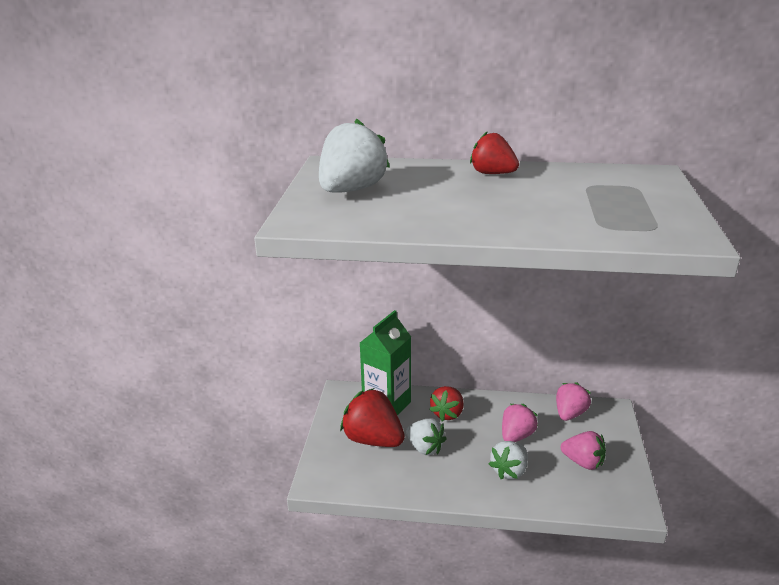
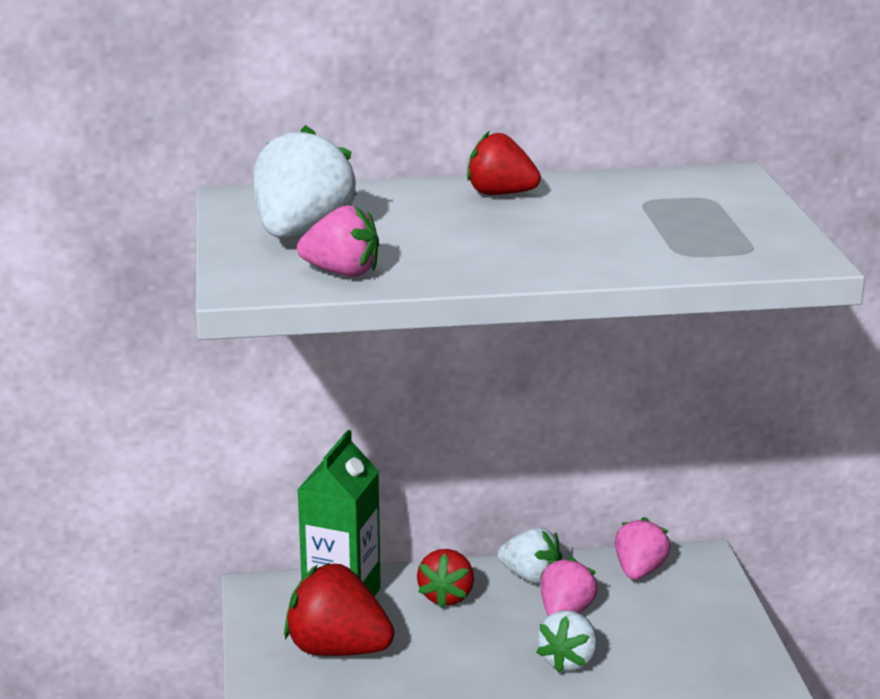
camera: 15 degrees left, 5 degrees down
(425, 448) = (426, 649): white strawberry -> white strawberry (530, 576)
(583, 462) = (676, 634): pink strawberry -> pink strawberry (342, 272)

